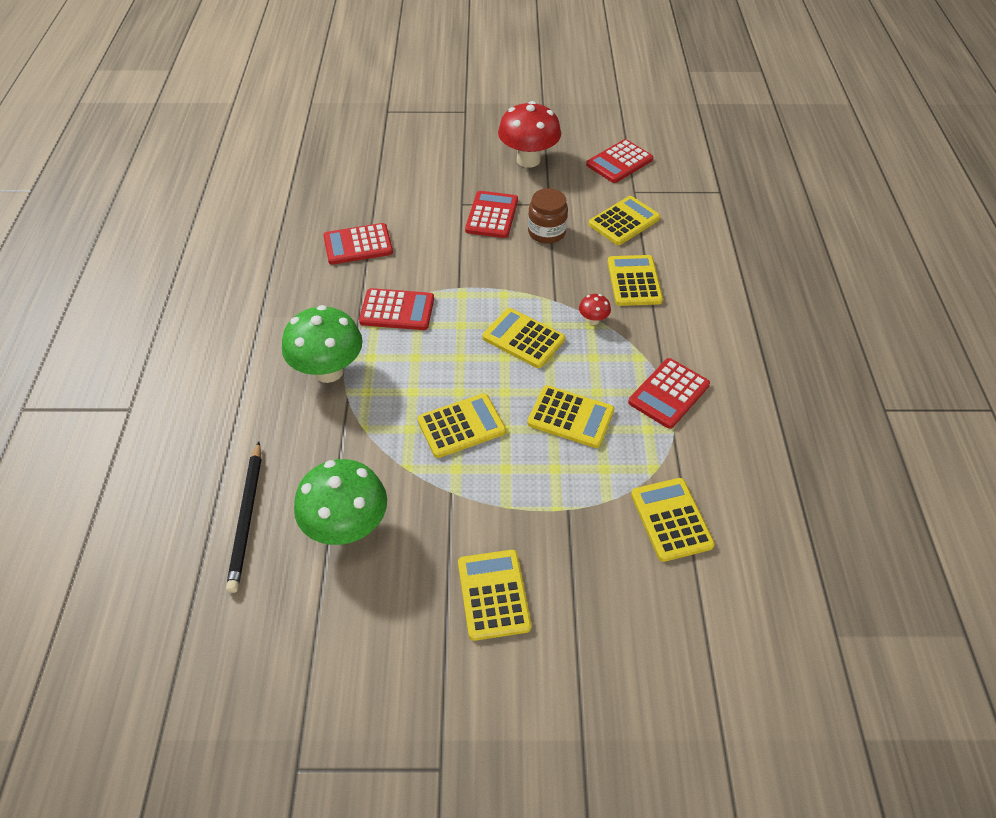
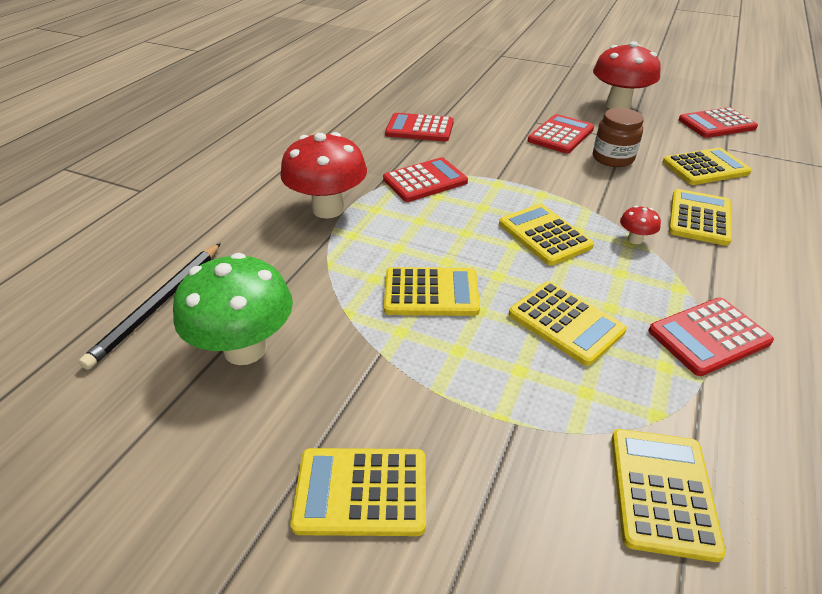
camera: 25 degrees right, 10 degrees down
(328, 371) = (328, 209): green mushroom -> red mushroom
(397, 310) = (425, 181): red calculator -> red calculator turned 60 degrees counterclockwise
(493, 595) = (361, 492): yellow calculator -> yellow calculator turned 105 degrees counterclockwise

